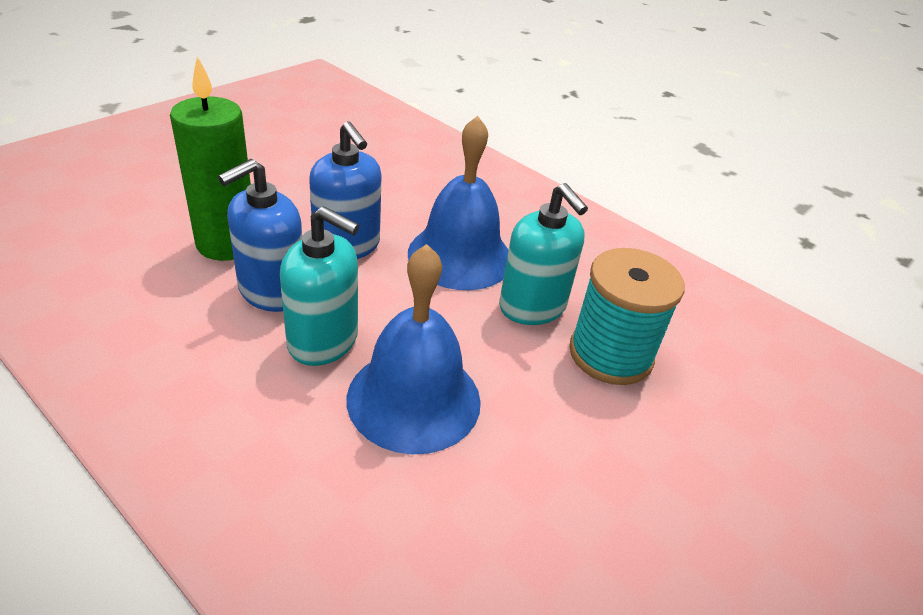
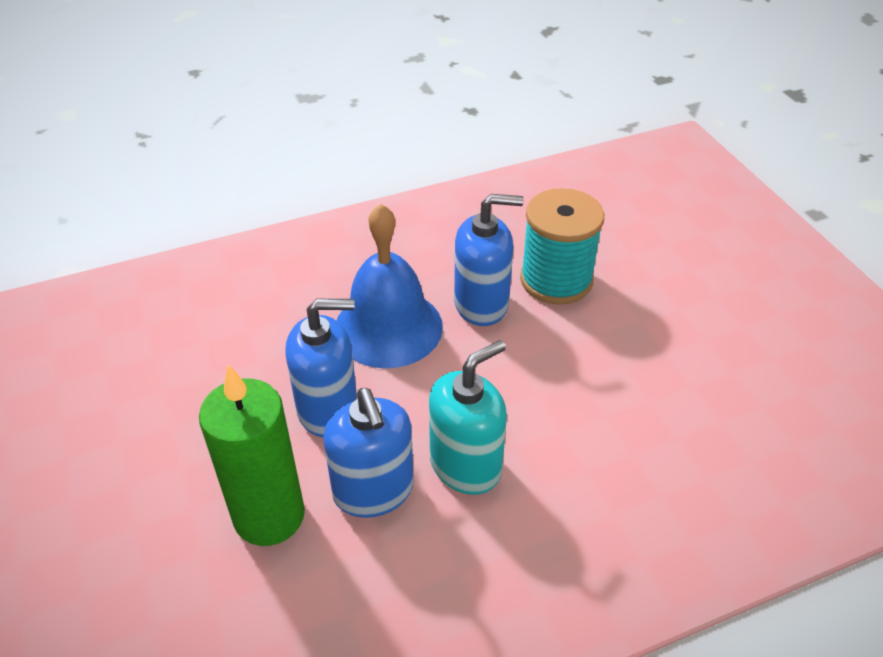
camera: 60 degrees left, 5 degrees up
(414, 399) = (561, 420): blue bell -> none
(532, 307) = (481, 304): turquoise soap dispenser -> blue soap dispenser

